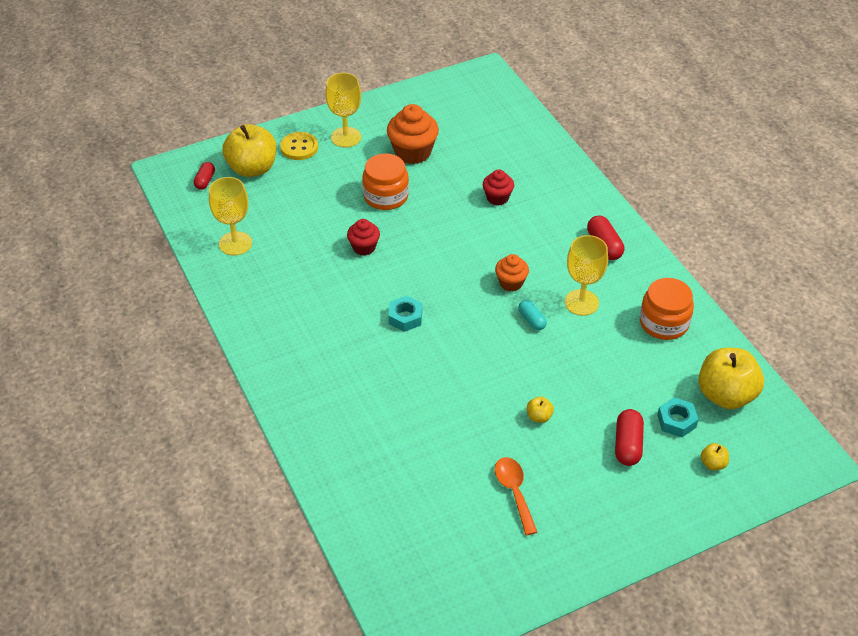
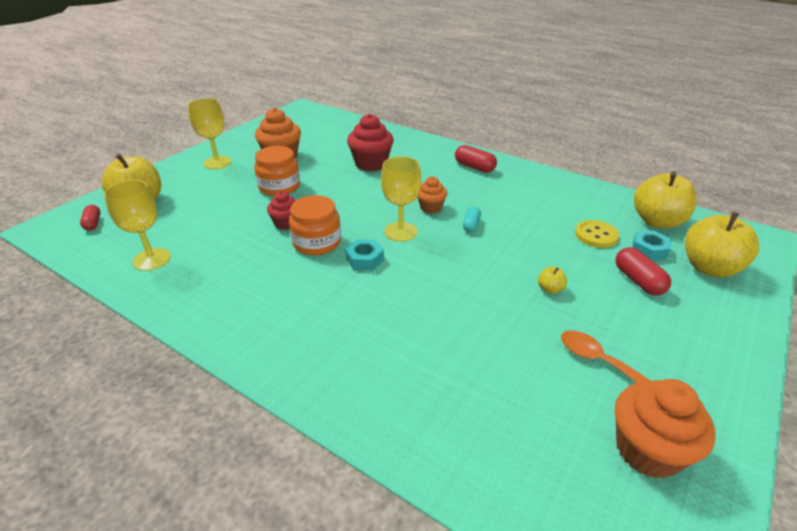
camera: 30 degrees left, 10 degrees down
(299, 147) = (178, 178): yellow button -> yellow button (596, 235)
(481, 562) = (647, 450): none -> orange cupcake
(497, 198) = (371, 164): red cupcake -> red cupcake, size x1.69
(531, 320) = (471, 225): turquoise capsule -> turquoise capsule turned 75 degrees clockwise
(581, 302) = (495, 202): yellow goblet -> yellow goblet (400, 232)
(664, 323) = (564, 195): orange jar -> orange jar (317, 242)
(713, 464) = (709, 268): yellow apple -> yellow apple, size x2.36

